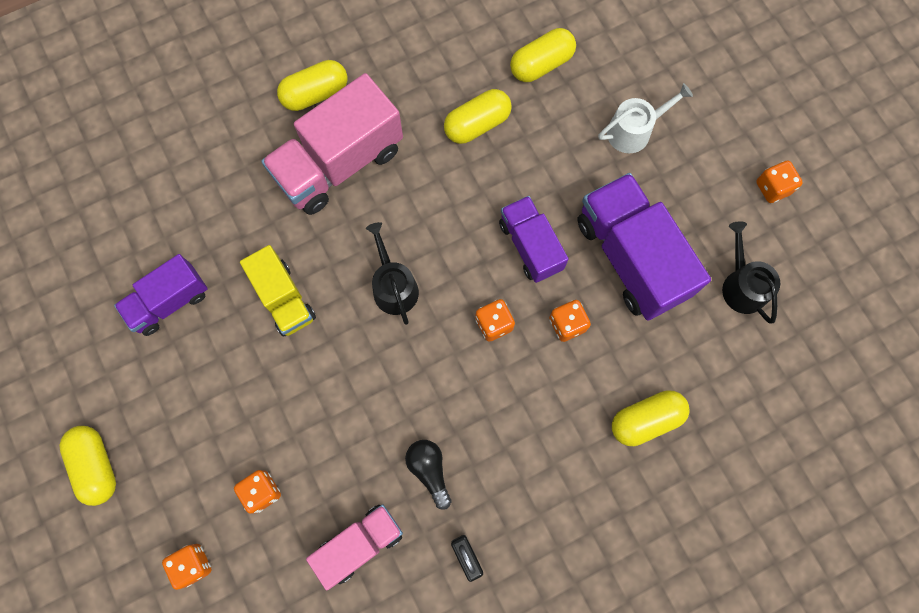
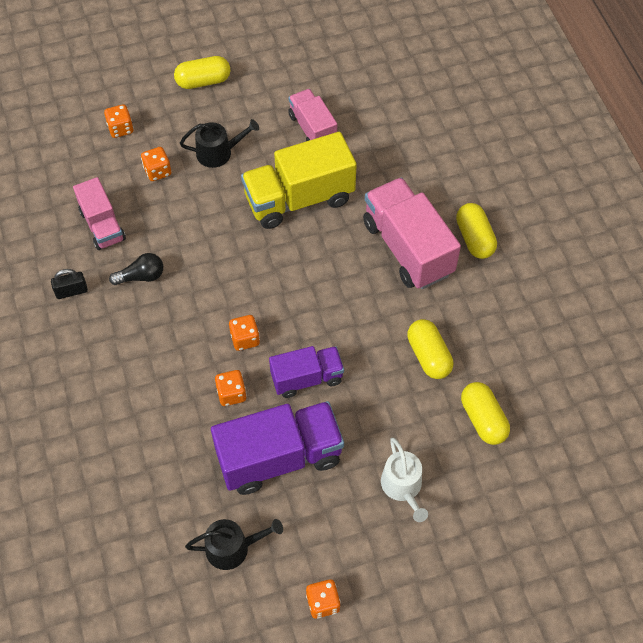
camera: 100 degrees right, 15 degrees down
(169, 302) = (312, 129): purple truck -> pink truck
(284, 298) = (299, 199): yellow truck -> yellow truck, size x1.66
(393, 286) = (293, 272): black watering can -> black watering can (218, 152)
(646, 420) = (136, 438): yellow capsule -> none

